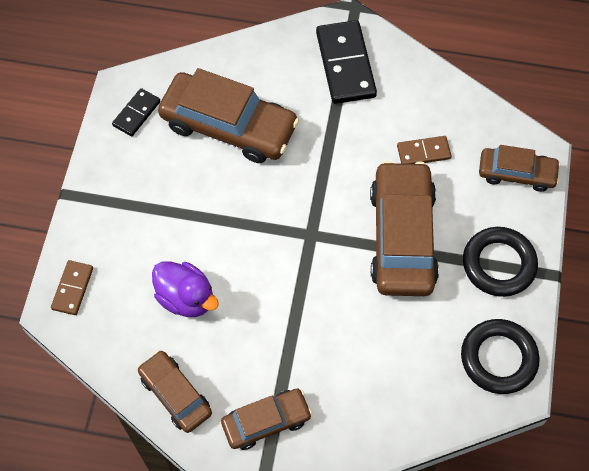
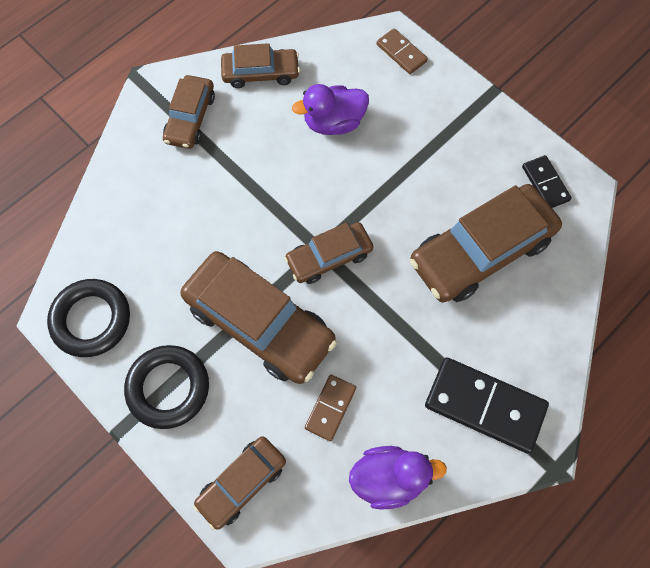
camera: 125 degrees right, 5 degrees up
(312, 223) = (329, 257): none -> brown car
(439, 92) = (389, 478): none -> purple duck

